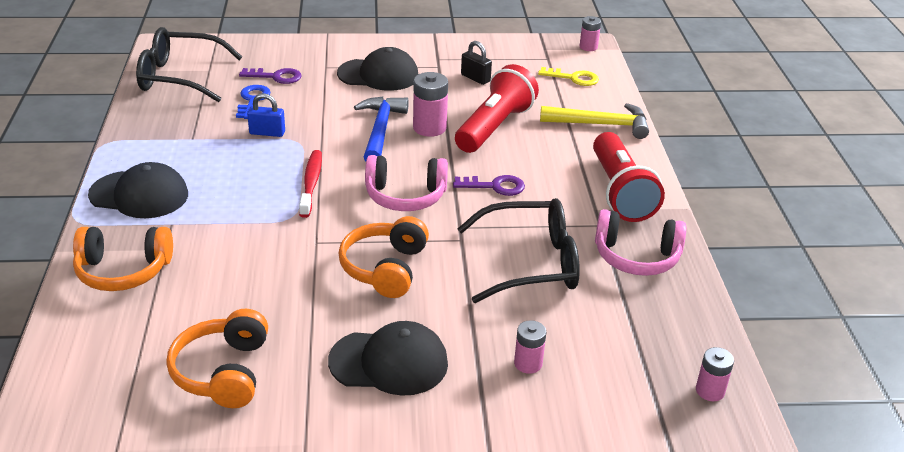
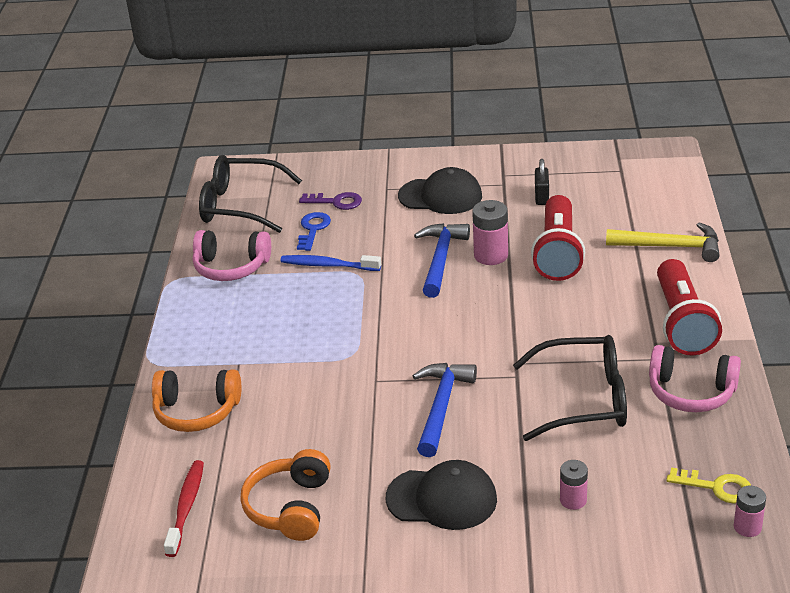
camera: 10 degrees right, 0 degrees up
(139, 195) = (207, 334): black cap -> none
(267, 133) = (328, 265): blue padlock -> blue toothbrush
(311, 183) = (371, 319): red toothbrush -> red toothbrush (186, 507)
(385, 268) = (441, 406): orange headphones -> blue hammer
(405, 196) = (463, 331): pink headphones -> pink headphones (231, 267)
(475, 78) = (541, 196): black padlock -> black padlock turned 45 degrees clockwise
(494, 127) = (558, 253): red flashlight -> red flashlight turned 150 degrees clockwise
(494, 186) = (553, 319): purple key -> none
(573, 78) = (646, 193): yellow key -> yellow key (716, 487)
(588, 47) = (666, 155): pink battery -> none

